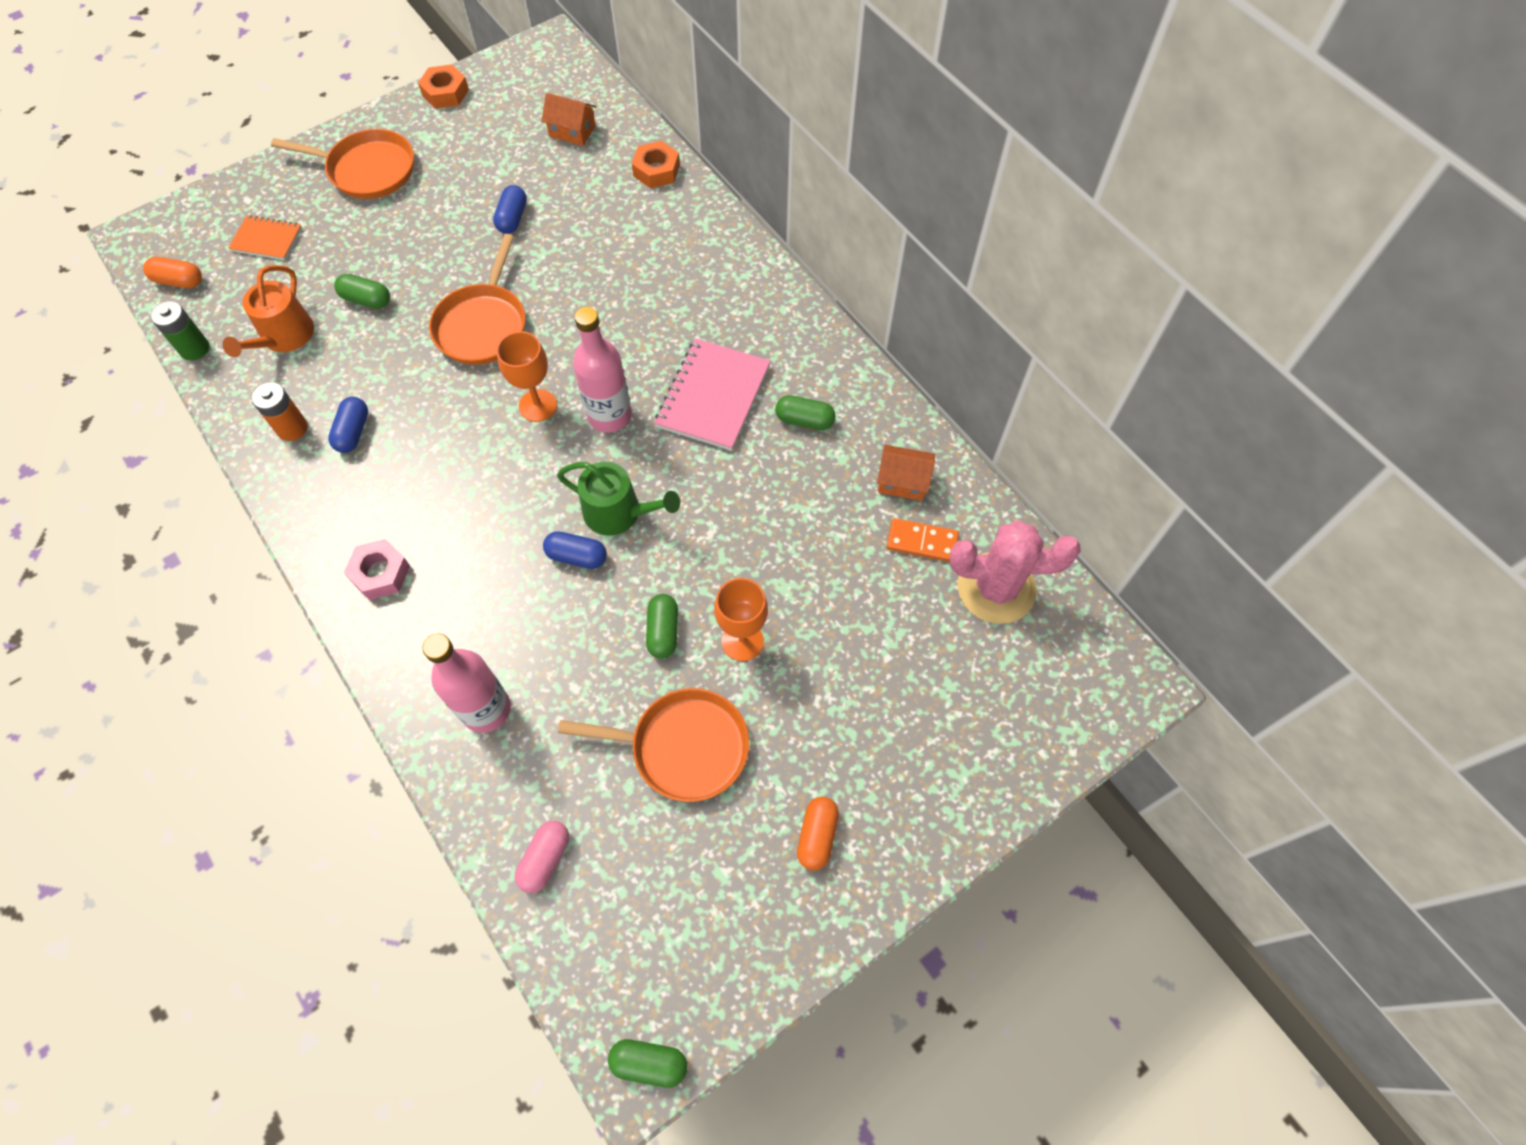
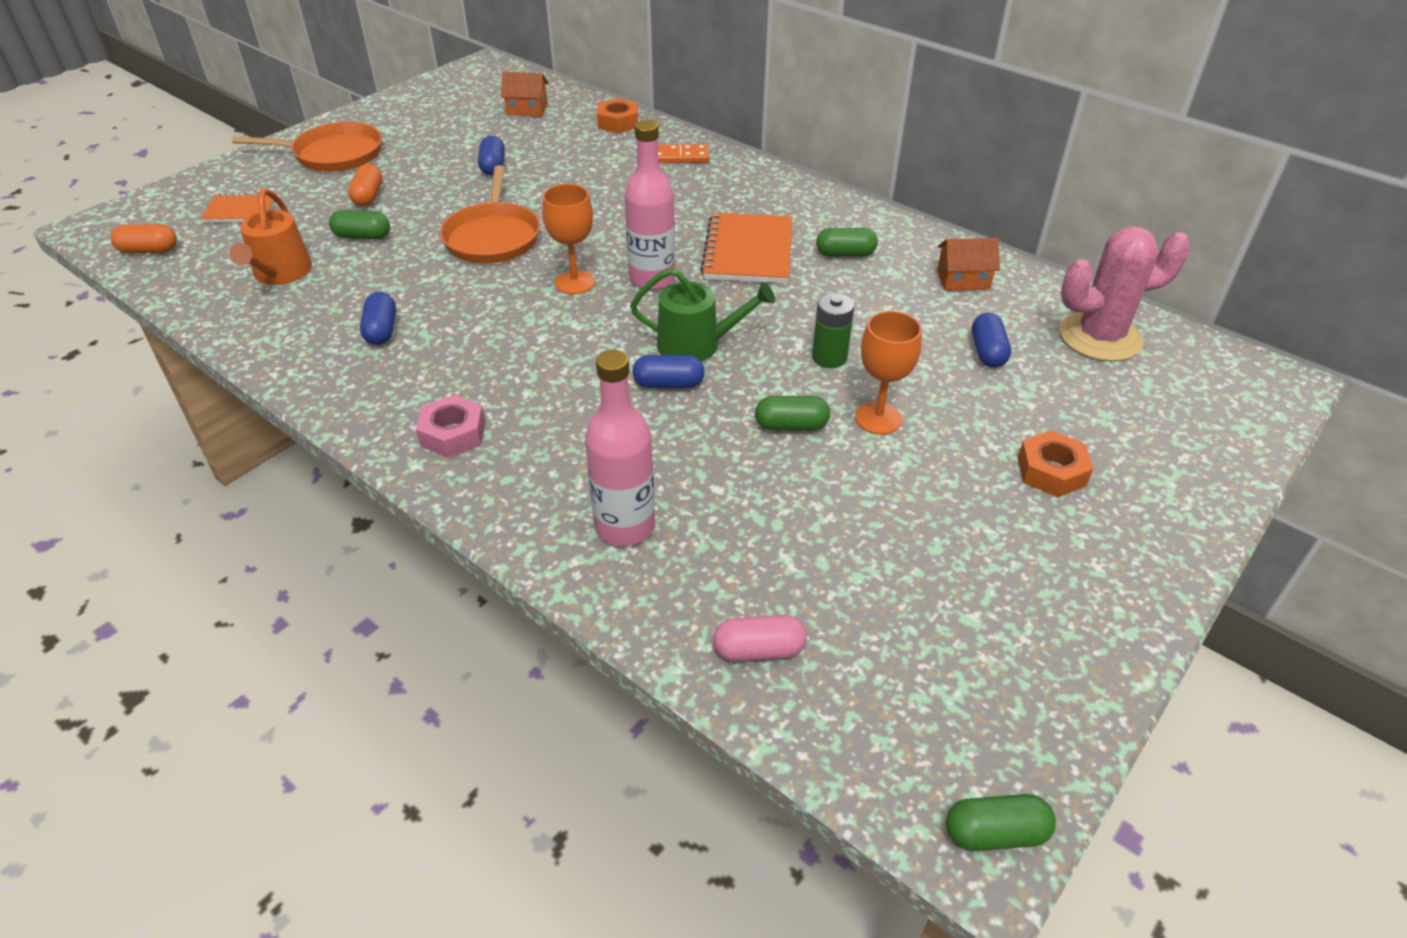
camera: 15 degrees left, 20 degrees down
(194, 349) = (179, 295): green battery -> green battery (829, 357)
(292, 428) = (310, 337): orange battery -> none
(445, 93) = (394, 101): orange nut -> orange nut (1051, 471)
(545, 859) = (759, 650): pink capsule -> pink capsule turned 75 degrees clockwise
(663, 631) = (791, 425): green capsule -> green capsule turned 75 degrees counterclockwise
(684, 747) = (865, 515): orange pan -> none
(713, 396) = (748, 251): pink notebook -> orange notebook
(817, 836) = (1054, 562): orange capsule -> orange capsule (368, 196)
(879, 583) = (987, 352): none -> blue capsule
(922, 542) = (1008, 317): orange domino -> orange domino (680, 157)

